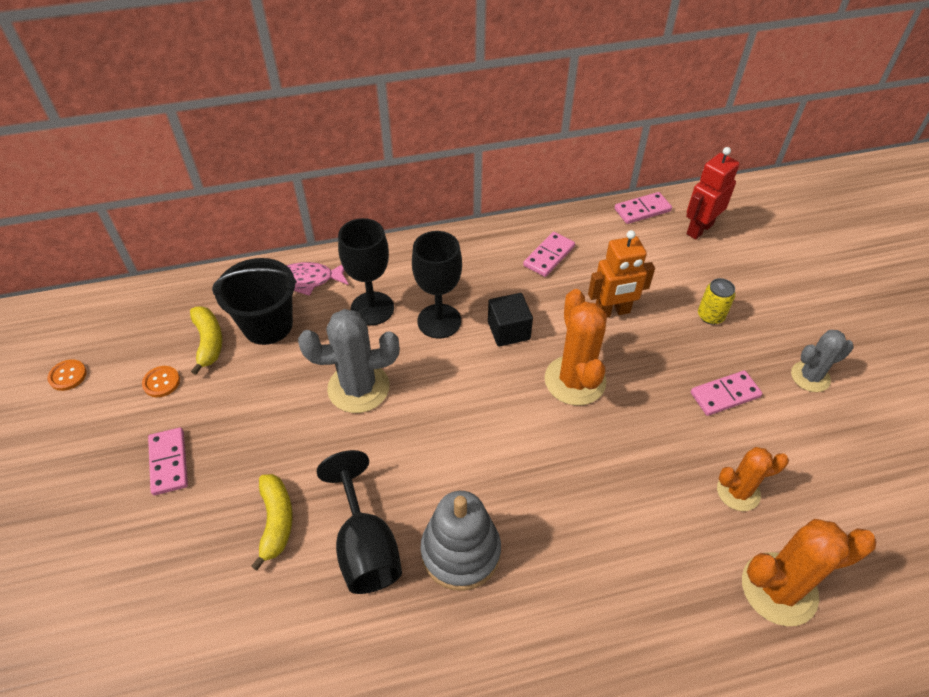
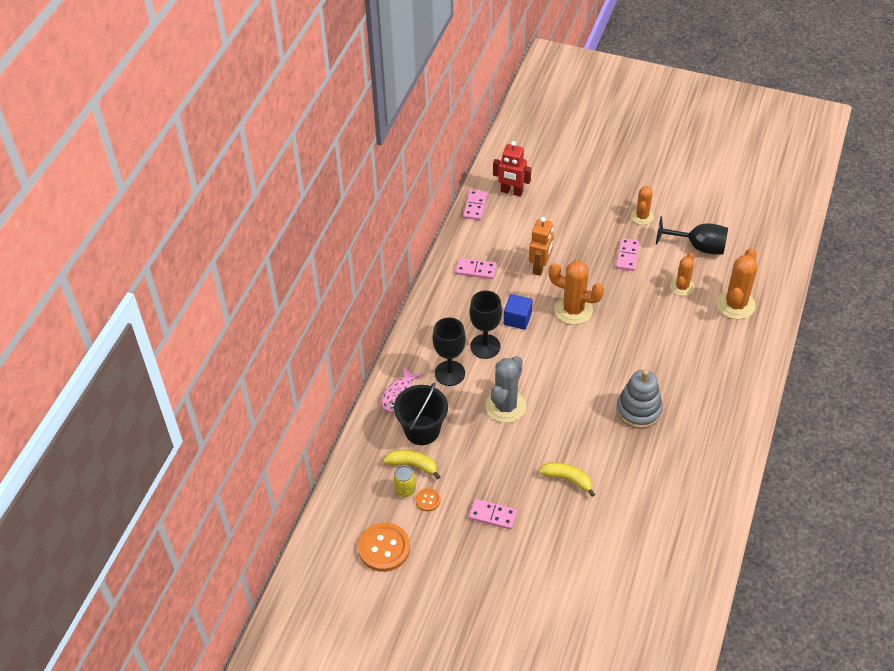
camera: 55 degrees left, 0 degrees up
(68, 376) = (384, 548): orange button -> orange button, size x2.01
(365, 546) = (609, 447): black goblet -> black goblet (698, 247)
(508, 331) = (517, 319): black cube -> blue cube
(549, 256) = (476, 270): pink domino -> pink domino turned 60 degrees counterclockwise
(699, 229) = (511, 192): red robot -> red robot turned 60 degrees counterclockwise
(710, 316) = (575, 228): yellow can -> yellow can (405, 489)
(810, 377) = (642, 216): grey cactus -> orange cactus

